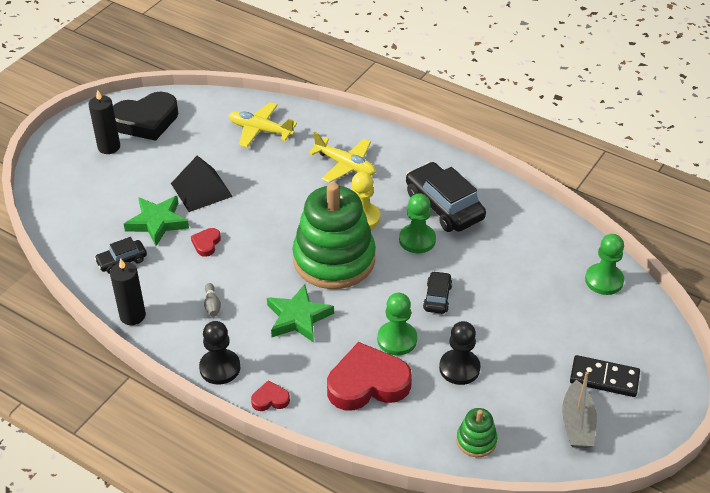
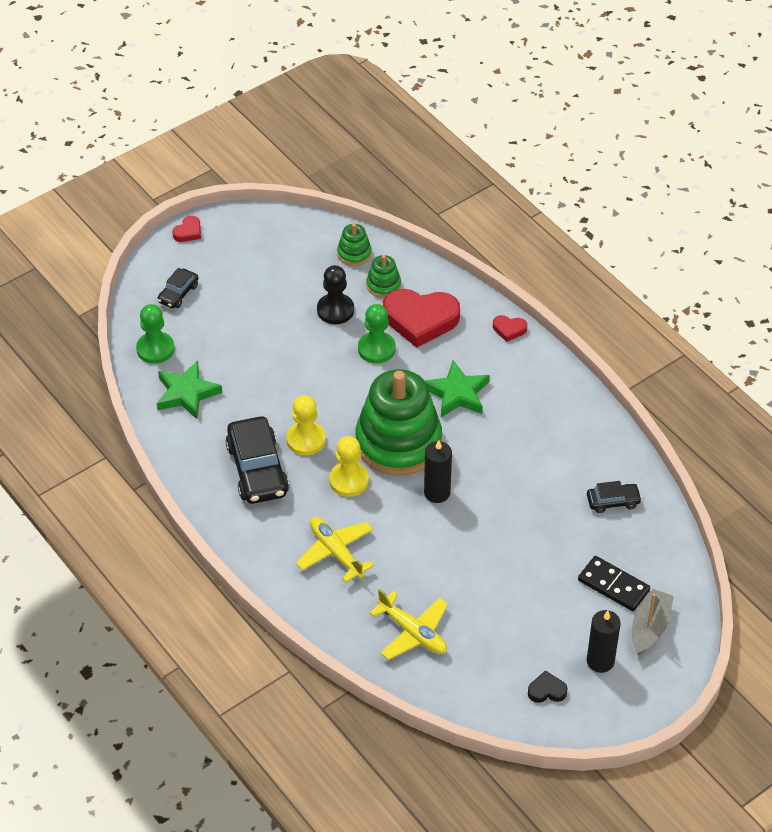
camera: 160 degrees left, 5 degrees up
(132, 316) = (613, 439): black candle -> black candle (437, 493)
(146, 121) = (547, 690): black heart -> black heart, size x0.45
(157, 222) = (566, 537): green star -> green star (186, 393)
(201, 190) = (507, 566): black pyramid -> none
(206, 244) = (521, 497): red heart -> red heart (188, 232)
(212, 305) = (534, 428): grey bowling pin -> none
(220, 368) = (544, 367): black pawn -> none
(417, 240) = (306, 440): green pawn -> yellow pawn
(425, 411) = (383, 285): none -> green stacking toy
(437, 297) = (319, 376): black car -> black car (178, 293)
(577, 423) = (266, 243): grey boat -> grey boat (650, 628)
(604, 378) = (219, 269): black domino -> black domino (613, 585)

